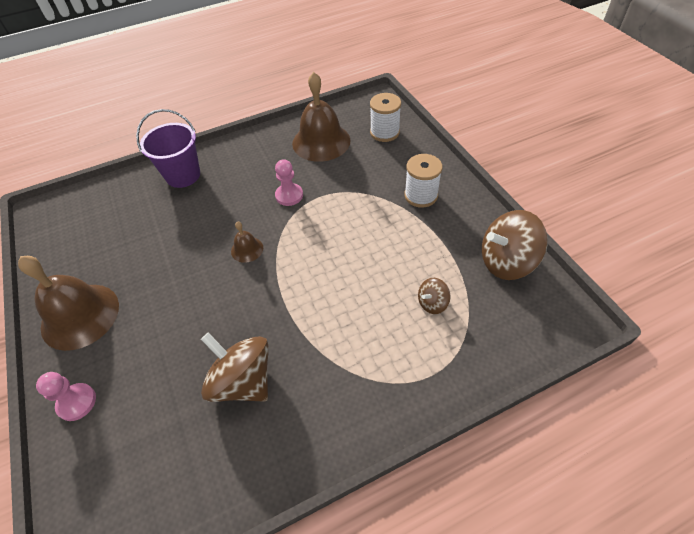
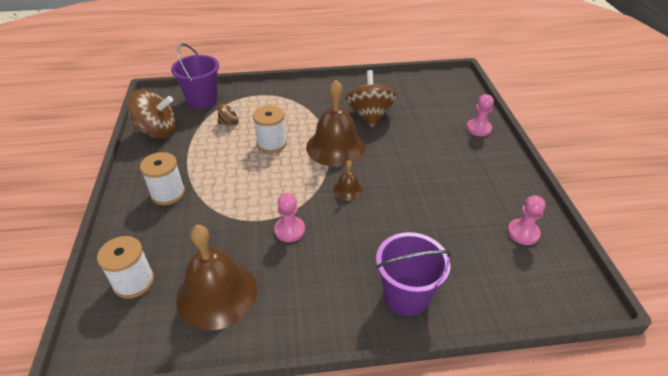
camera: 165 degrees left, 10 degrees down
(71, 252) = (523, 233): none -> pink pawn
(80, 316) = (493, 175): brown bell -> brown bell (335, 147)
(243, 381) = (369, 115): brown spinning top -> brown spinning top turned 150 degrees counterclockwise
(356, 284) = (272, 144): none -> white spool
(503, 334) = (202, 100): none -> purple bucket

